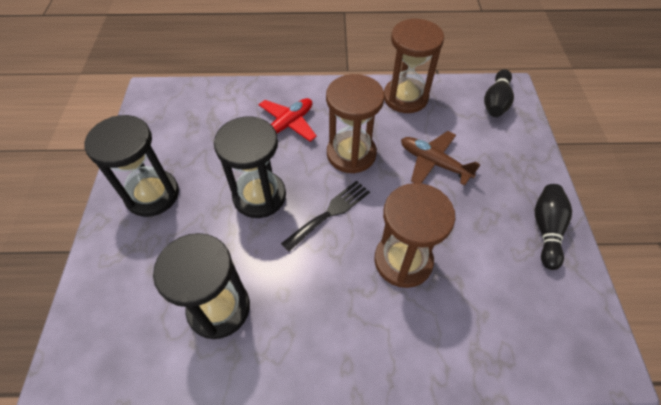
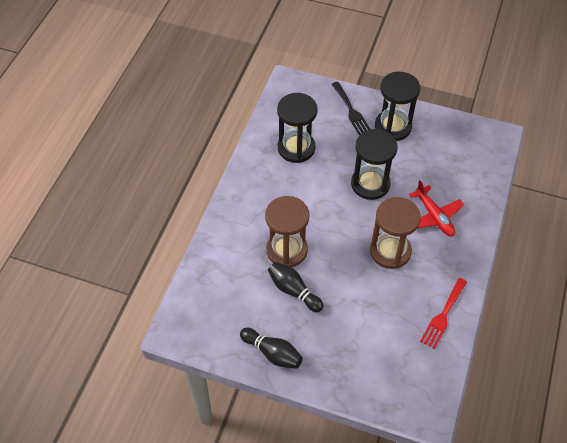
camera: 110 degrees right, 0 degrees up
(330, 213) = (340, 221): black fork -> black fork (351, 111)
(405, 97) = (443, 316): brown hourglass -> red fork
(433, 163) = (361, 305): brown plane -> none
(496, 102) = (415, 391): black bowling pin -> black bowling pin (293, 290)

